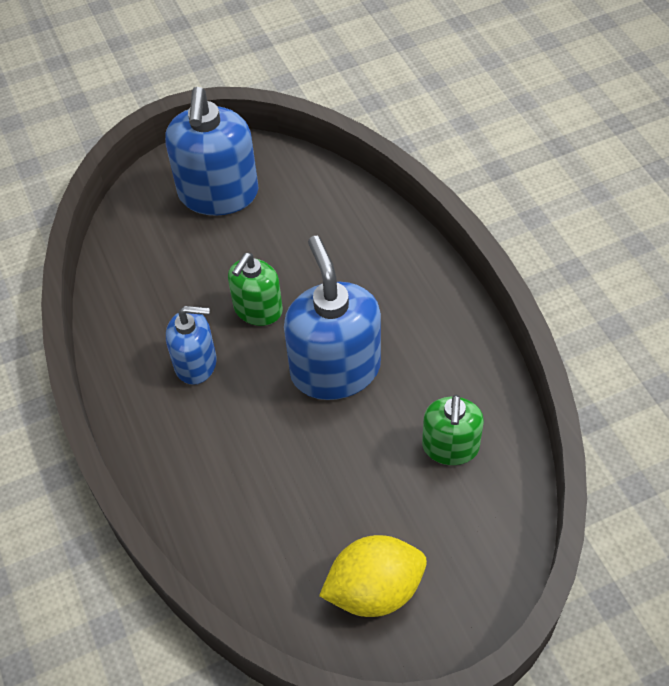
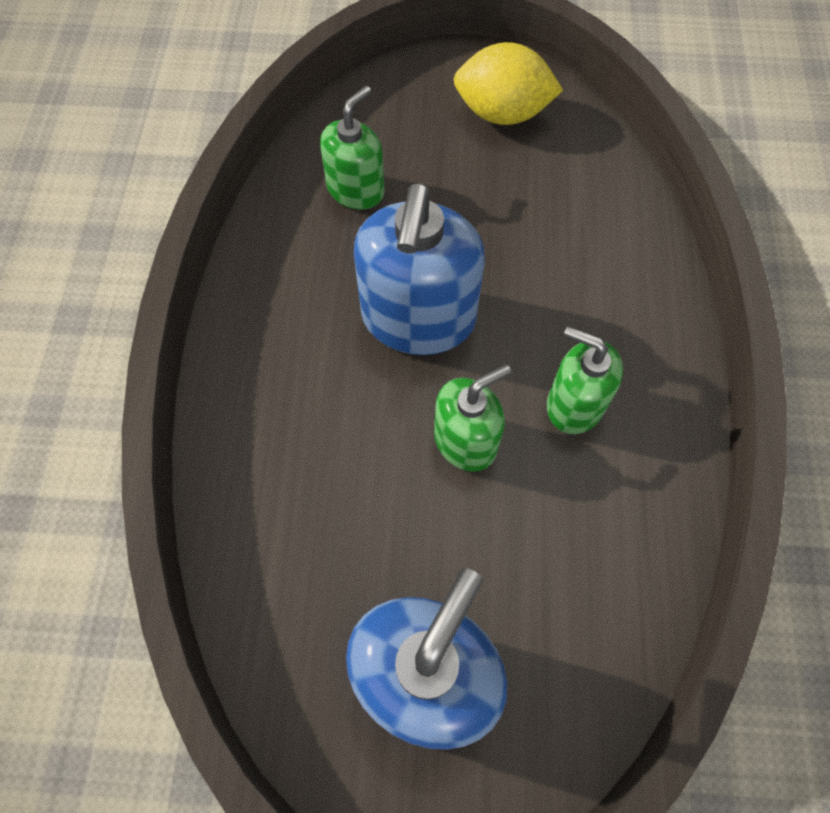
camera: 155 degrees left, 10 degrees up
(196, 363) = (574, 404): blue soap dispenser -> green soap dispenser

